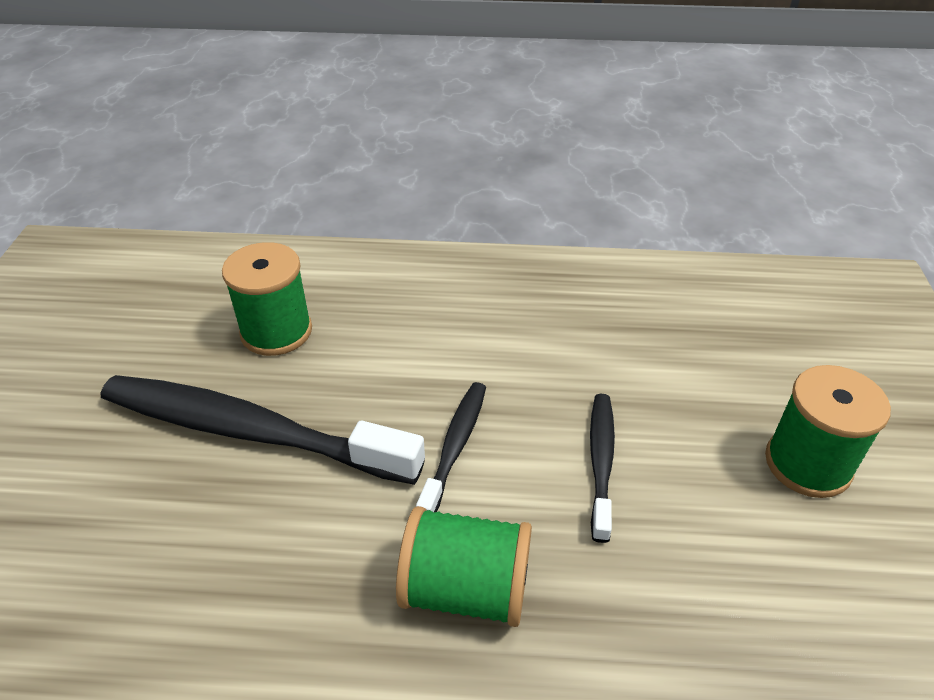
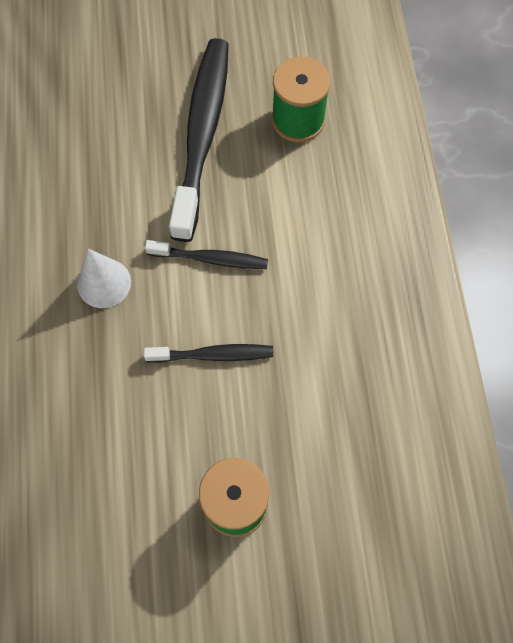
camera: 80 degrees right, 25 degrees up
(466, 589) = (104, 283): green spool -> white cone

